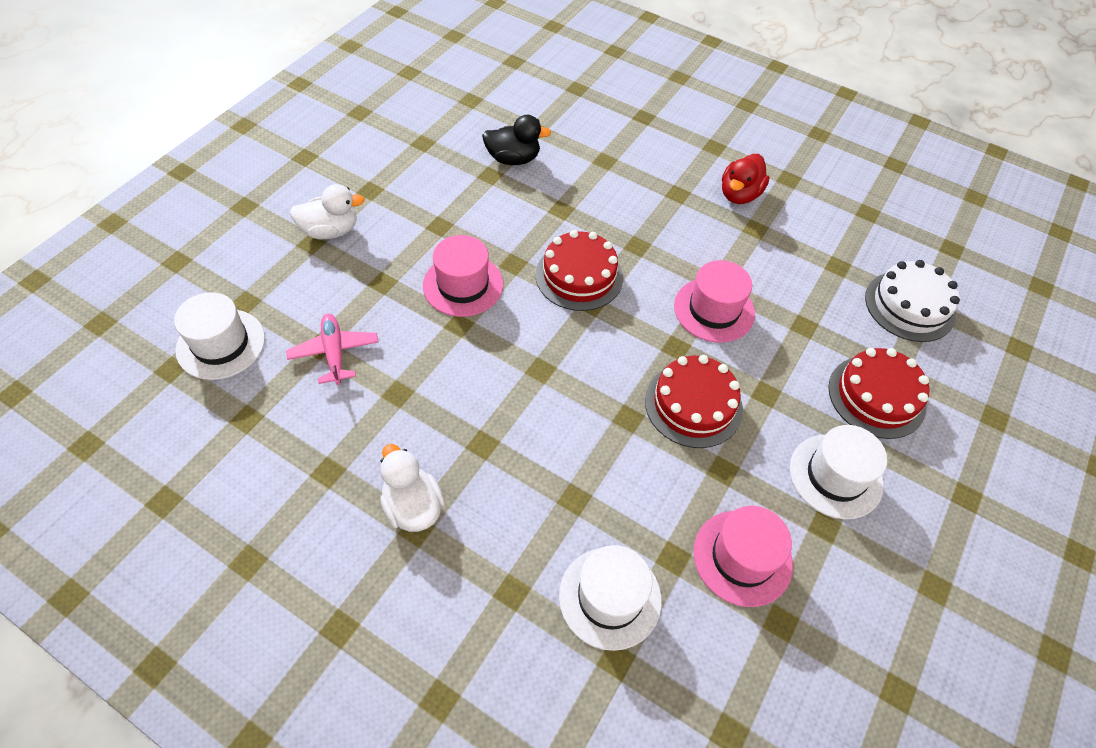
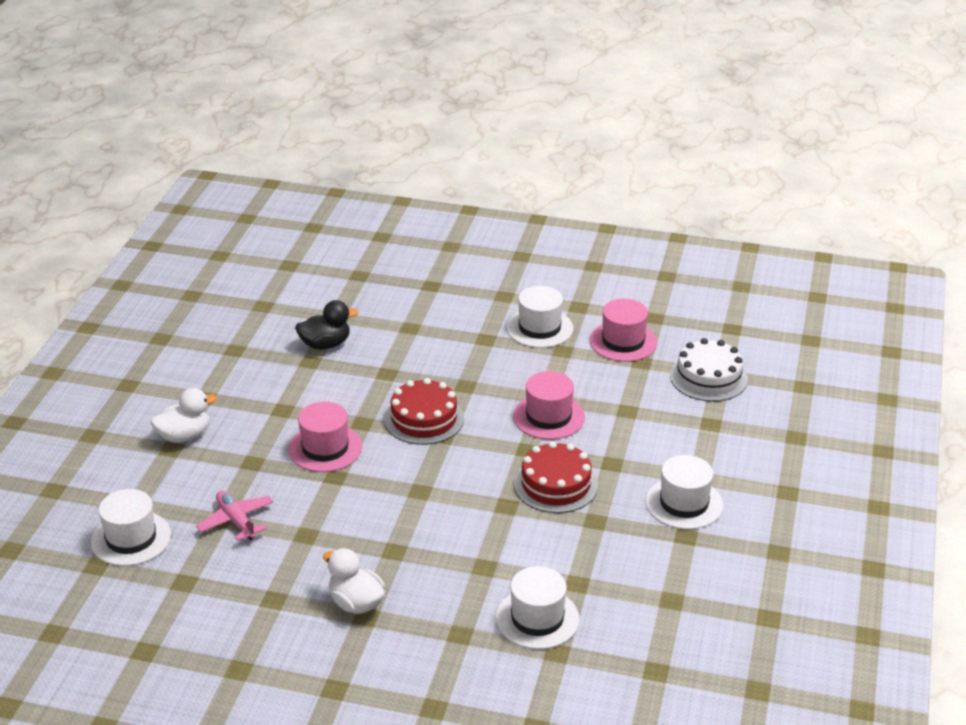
camera: 15 degrees left, 20 degrees down
(739, 194) = (539, 328): red duck -> white hat
(742, 557) = (629, 570): pink hat -> pink hat (623, 341)
(876, 396) = (700, 445): red cake -> none

